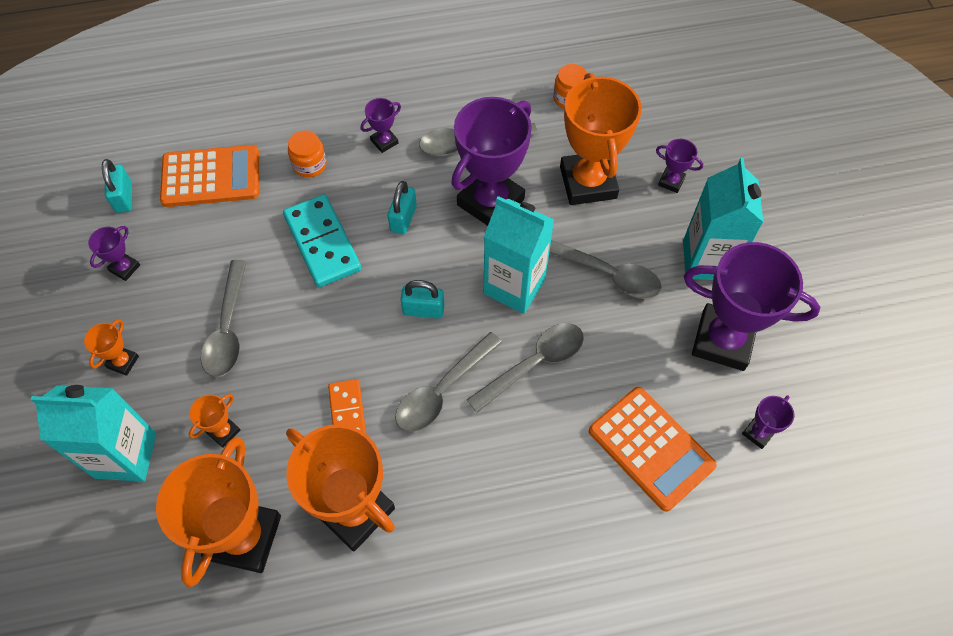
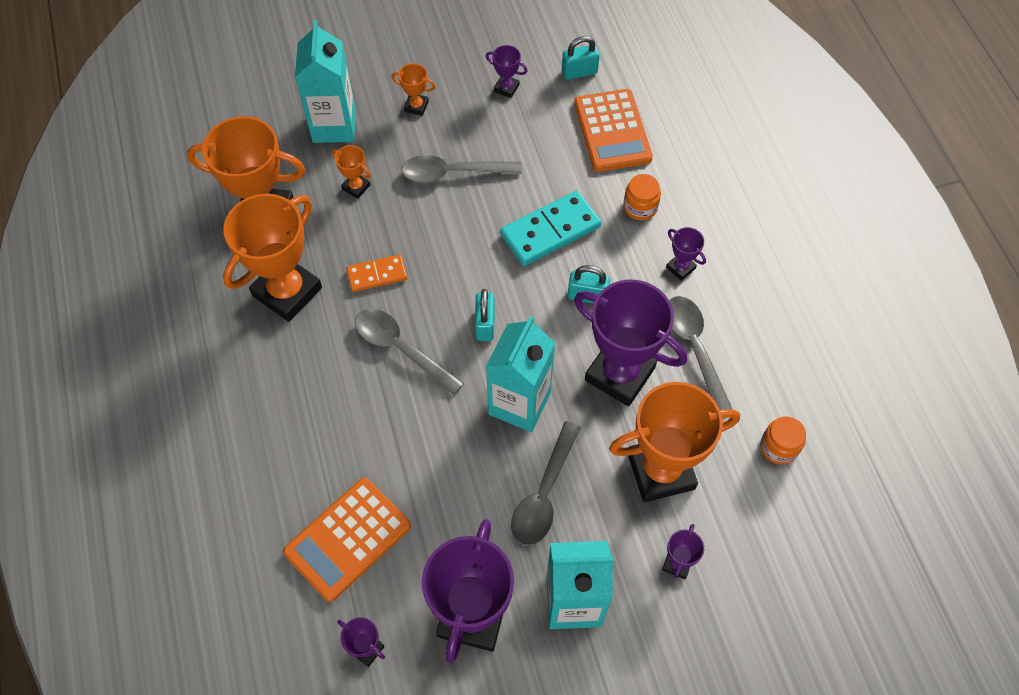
camera: 85 degrees right, 0 degrees up
(534, 364) = (433, 426): grey spoon -> none

